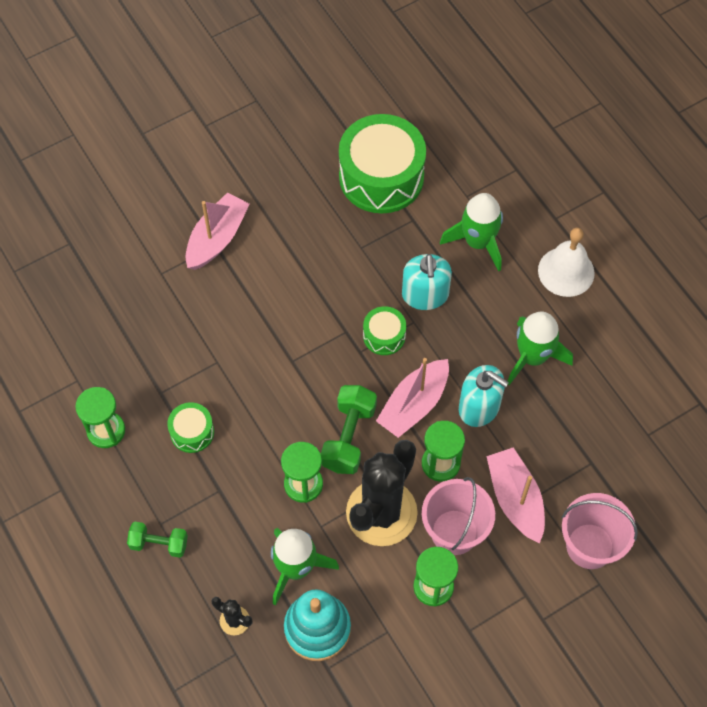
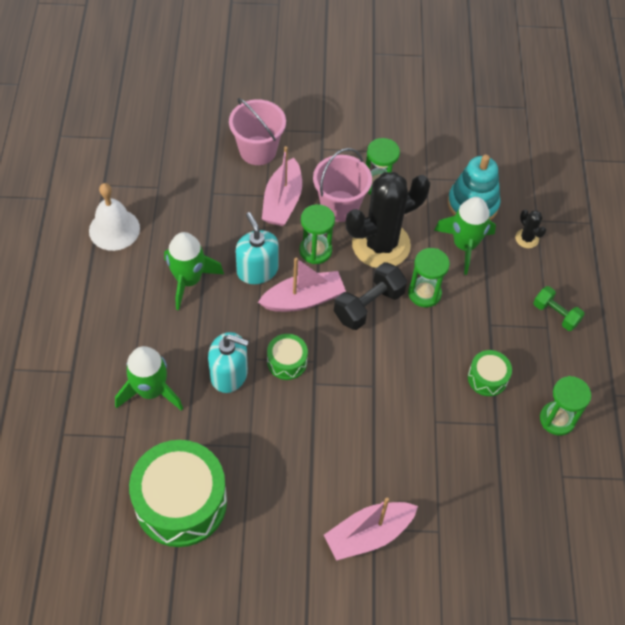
camera: 150 degrees left, 5 degrees down
(348, 437) = (369, 305): green dumbbell -> black dumbbell
(425, 295) = (229, 374): turquoise soap dispenser -> turquoise soap dispenser turned 75 degrees clockwise
(566, 271) = (105, 325): white bell -> white bell (114, 229)

